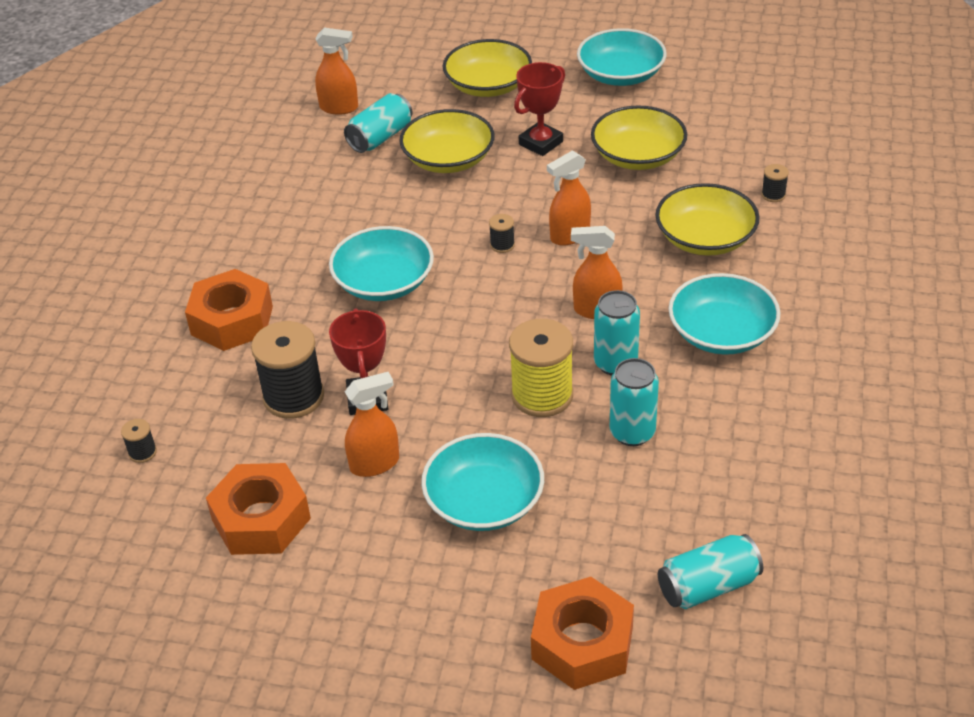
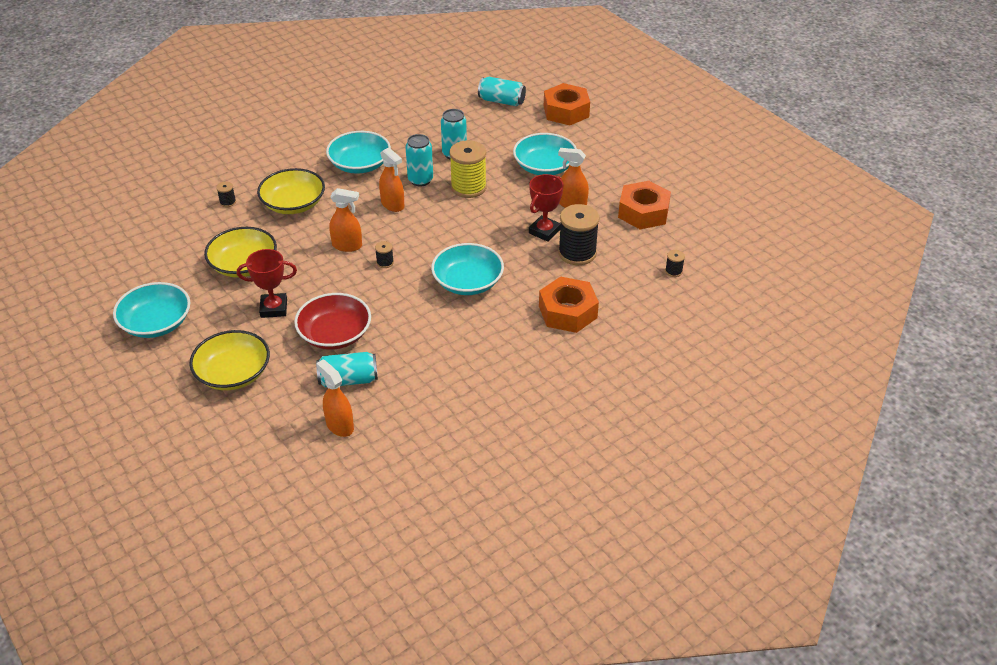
camera: 140 degrees left, 0 degrees up
(448, 159) = (335, 334): yellow bowl -> red bowl

